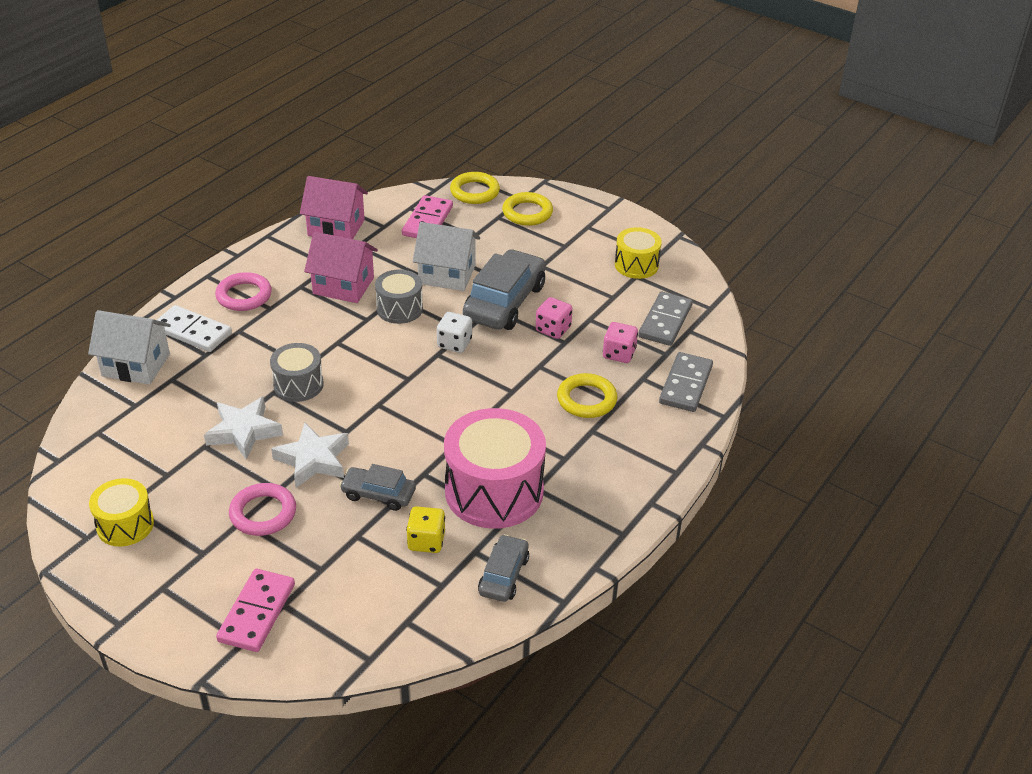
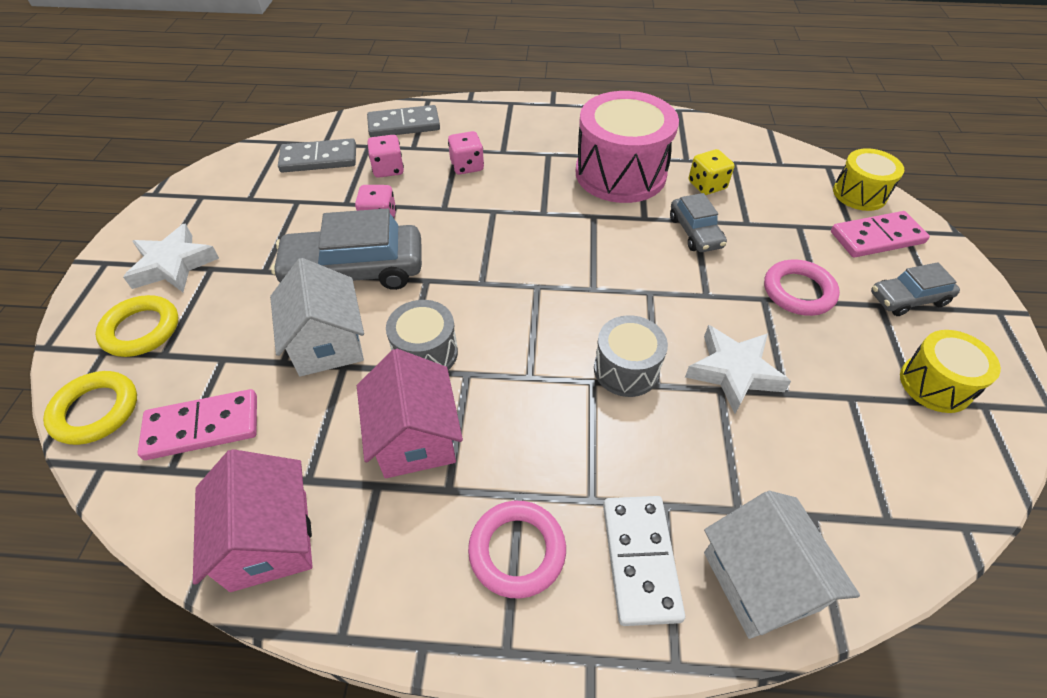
camera: 120 degrees left, 10 degrees up
(313, 460) = (707, 294): white star -> white star (173, 265)
(454, 343) = (454, 278): white dice -> none
(503, 575) = (690, 139): grey car -> grey car (908, 299)
(586, 399) = (467, 166): yellow ring -> pink dice
(636, 265) = (227, 204): yellow drum -> yellow drum (859, 194)

